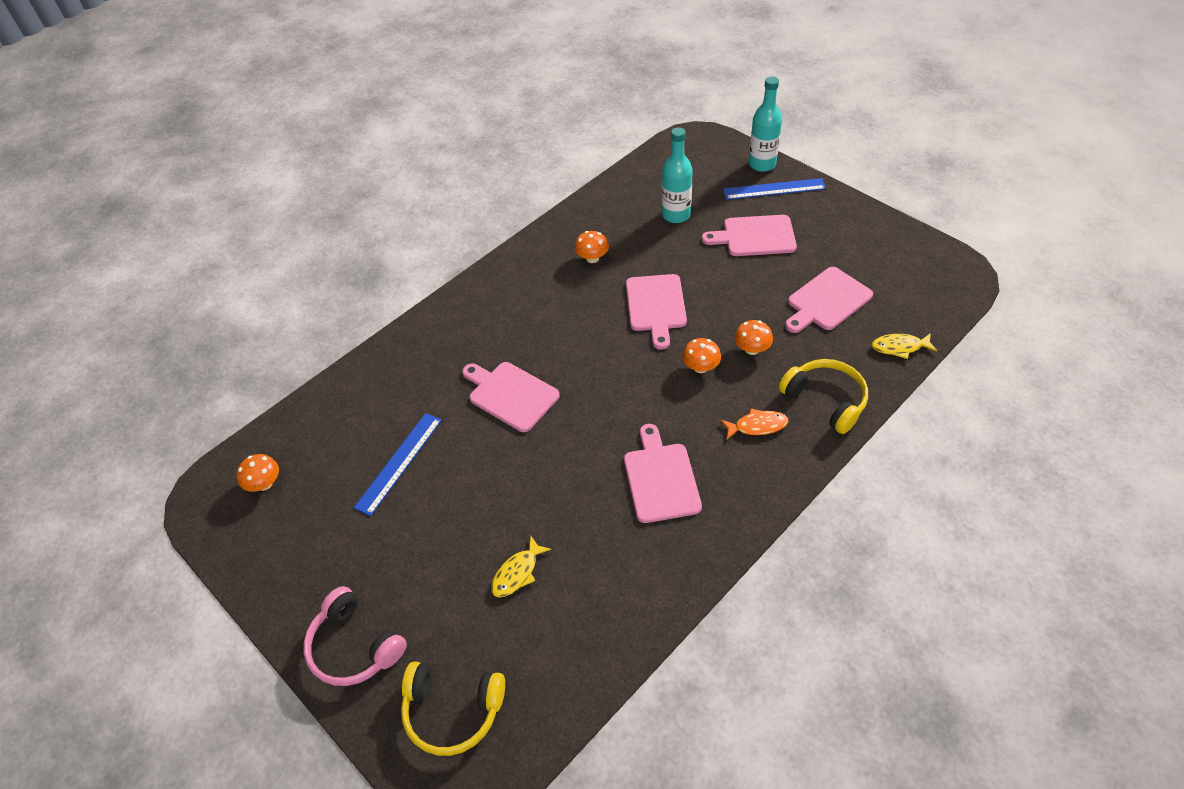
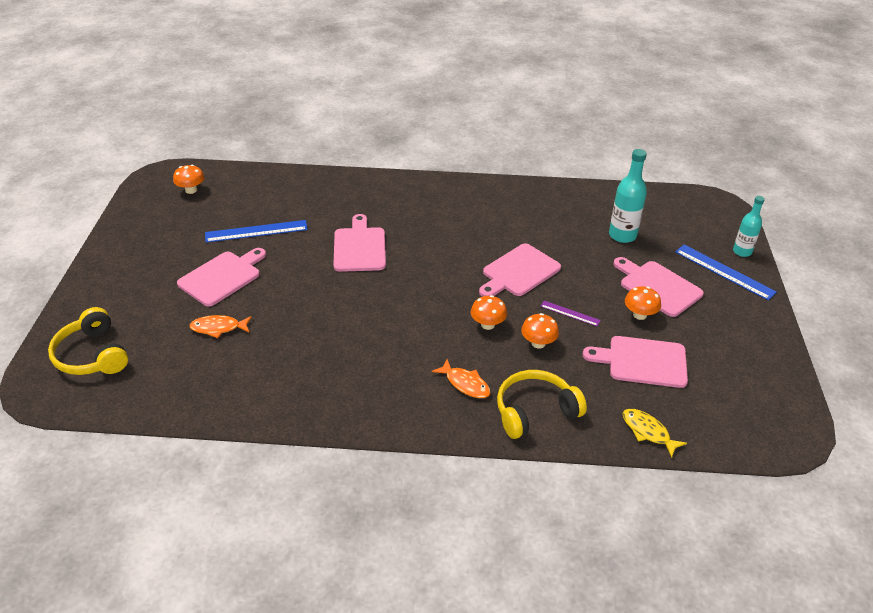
camera: 45 degrees right, 10 degrees down
(355, 646) = (107, 288): pink headphones -> none
(517, 572) = (218, 328): yellow fish -> orange fish
(592, 258) = (525, 218): orange mushroom -> orange mushroom (639, 315)
(661, 478) = (362, 356): pink cutting board -> pink cutting board (222, 277)
(736, 307) = (570, 313): none -> purple ruler
(762, 164) = (742, 252): turquoise bottle -> turquoise bottle, size x0.66
(825, 400) = (535, 411): yellow headphones -> yellow headphones turned 120 degrees counterclockwise

